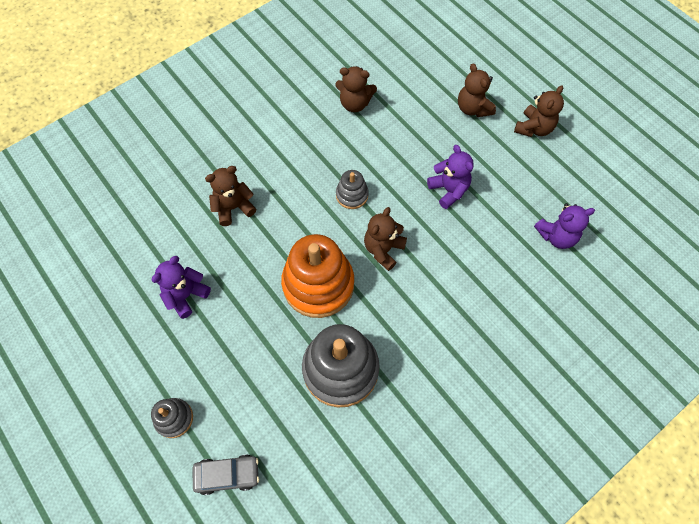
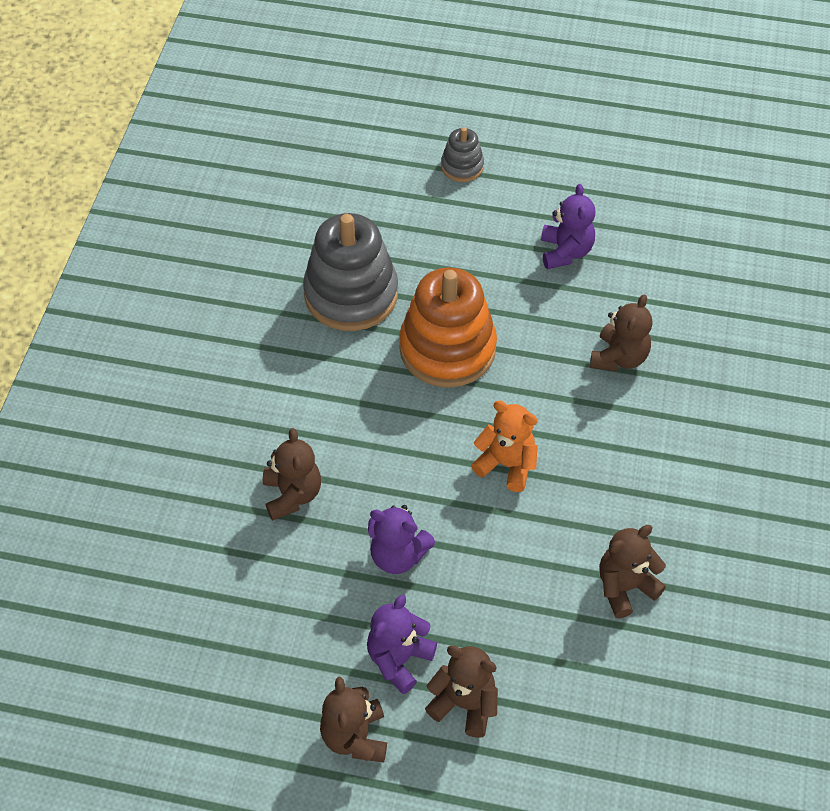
camera: 140 degrees right, 10 degrees down
(227, 475) = (374, 163): grey car -> none
(352, 195) = (506, 464): grey stacking toy -> orange teddy bear
(383, 249) = (412, 430): brown teddy bear -> brown teddy bear (292, 495)
(556, 236) = (219, 592): purple teddy bear -> purple teddy bear (399, 659)

